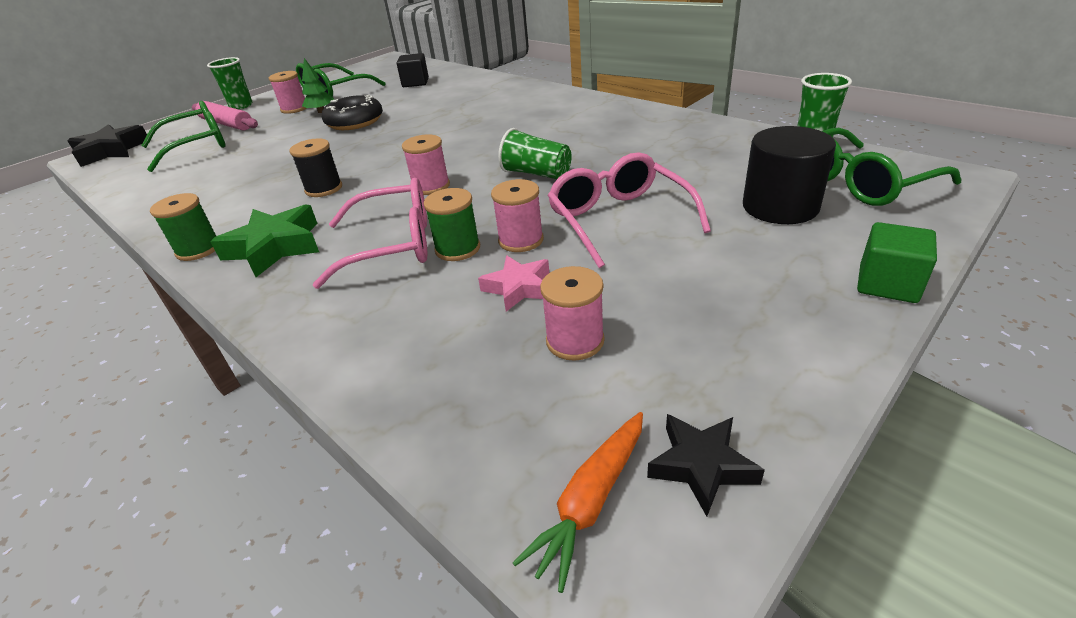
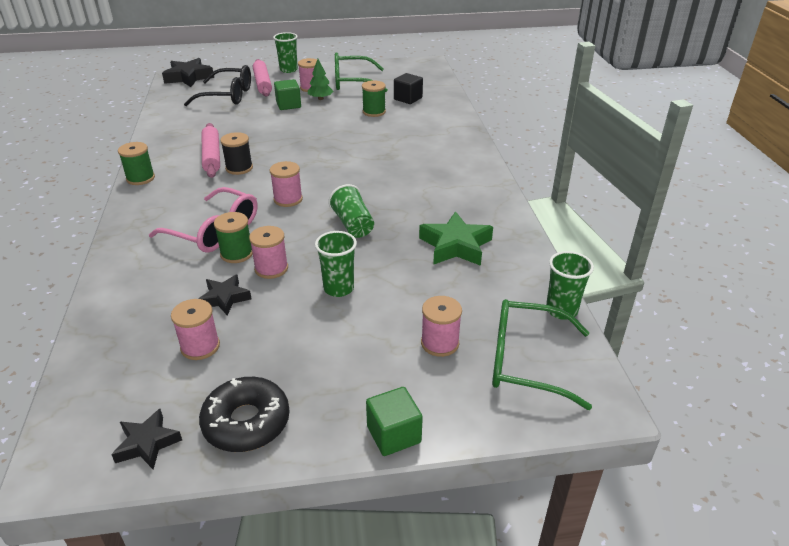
camera: 35 degrees right, 0 degrees up
(198, 146) = (228, 96): green glasses -> black glasses
(268, 194) = (211, 156): none -> pink rolling pin
(275, 247) = (169, 198): green star -> green star (455, 246)
(291, 127) = (288, 105): none -> green cube
(355, 122) = (324, 119): black donut -> black donut (246, 422)
(398, 101) = (374, 112): none -> green spool
(518, 288) = (225, 298): pink star -> black star
(591, 501) = (92, 422): orange carrot -> none
(618, 219) = (338, 288): pink glasses -> green cup
(780, 207) = (440, 343): black cylinder -> pink spool

